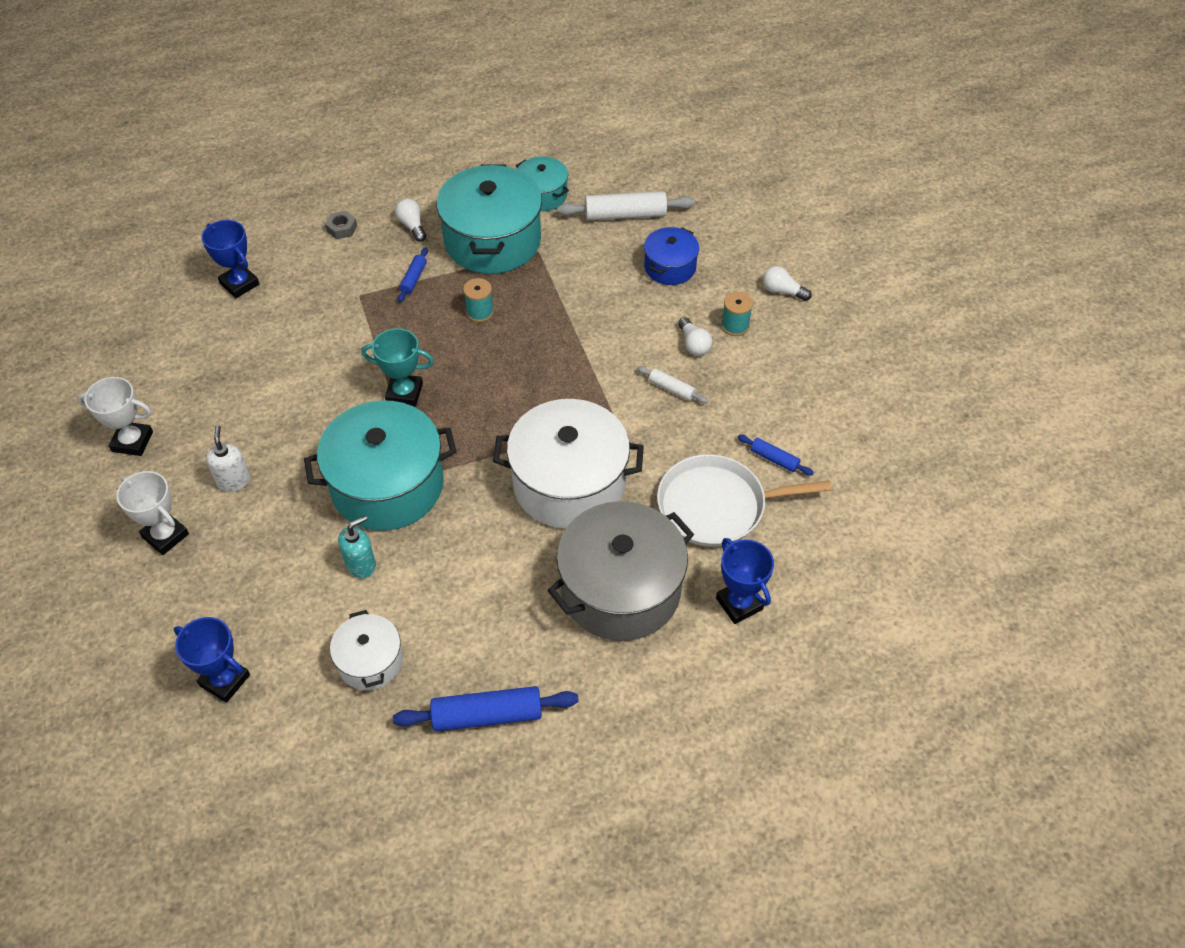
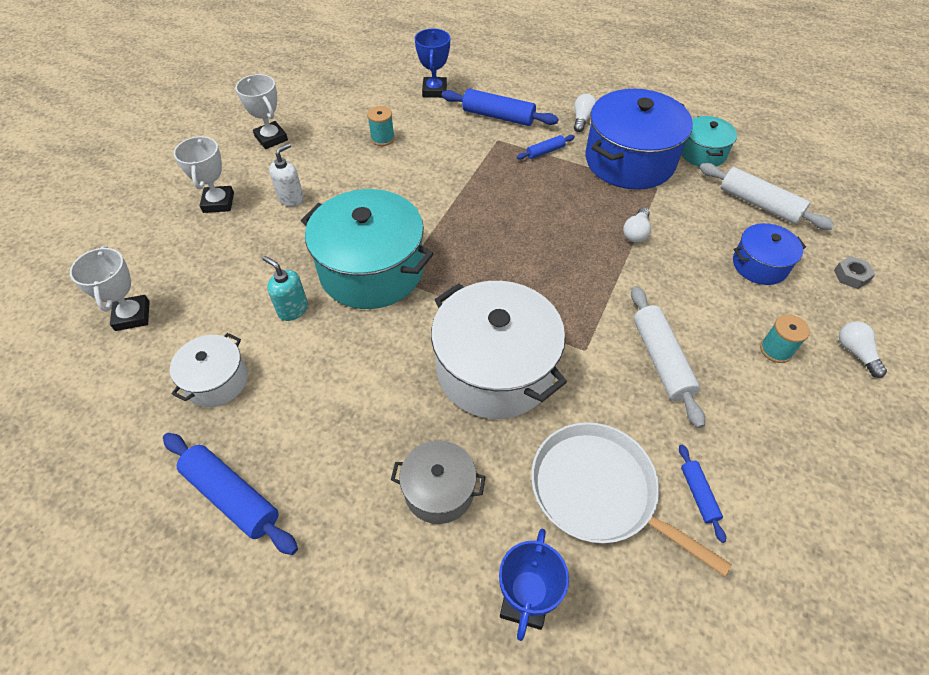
camera: 45 degrees right, 0 degrees up
(225, 680) = (132, 316): blue trophy -> white trophy
(333, 271) = (498, 116): none -> blue rolling pin
(342, 228) = (533, 95): grey nut -> grey nut (851, 276)
(361, 564) = (292, 309): turquoise soap dispenser -> turquoise soap dispenser turned 150 degrees counterclockwise
(404, 393) = (454, 218): turquoise trophy -> none
(480, 312) = (567, 201): turquoise spool -> turquoise spool (382, 138)
(492, 241) = (629, 161): turquoise pot -> blue pot
(621, 590) = (439, 490): grey pot -> grey pot, size x0.53
(671, 389) = (661, 360): white rolling pin -> white rolling pin, size x1.89
(693, 344) = (719, 338): white light bulb -> white light bulb (636, 232)

